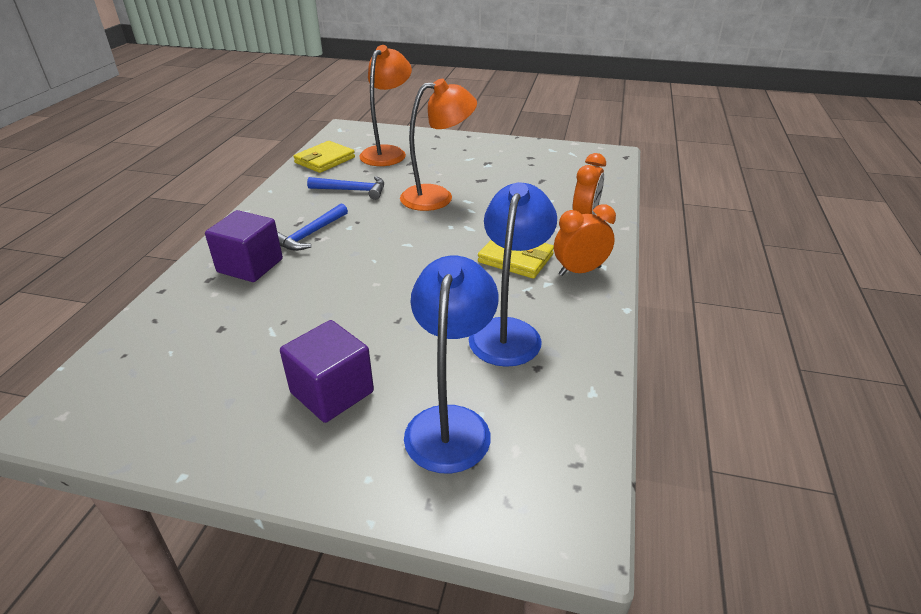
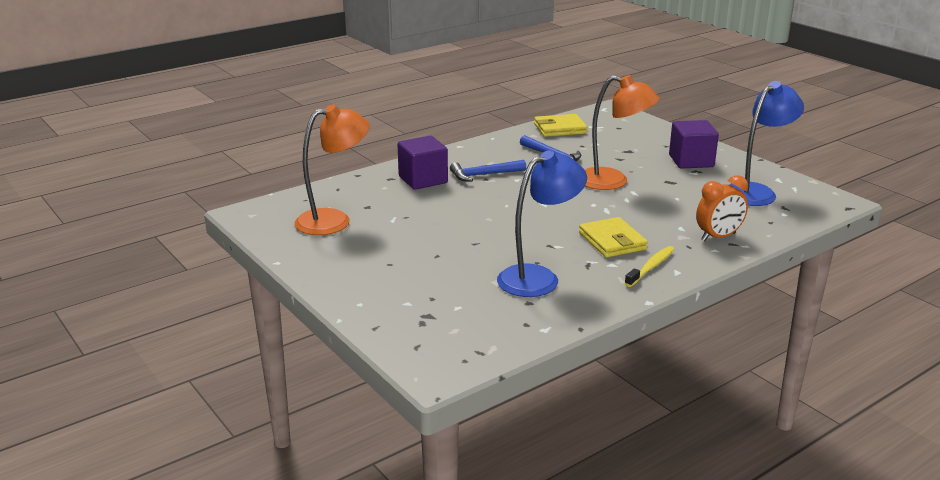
camera: 40 degrees right, 10 degrees down
(332, 392) = (389, 261): purple cube -> purple cube (691, 161)
(388, 152) = (619, 138): orange lamp -> orange lamp (334, 220)
(450, 423) = (435, 302): blue lamp -> blue lamp (756, 192)
(579, 271) = (651, 267): orange clock -> yellow toothbrush

